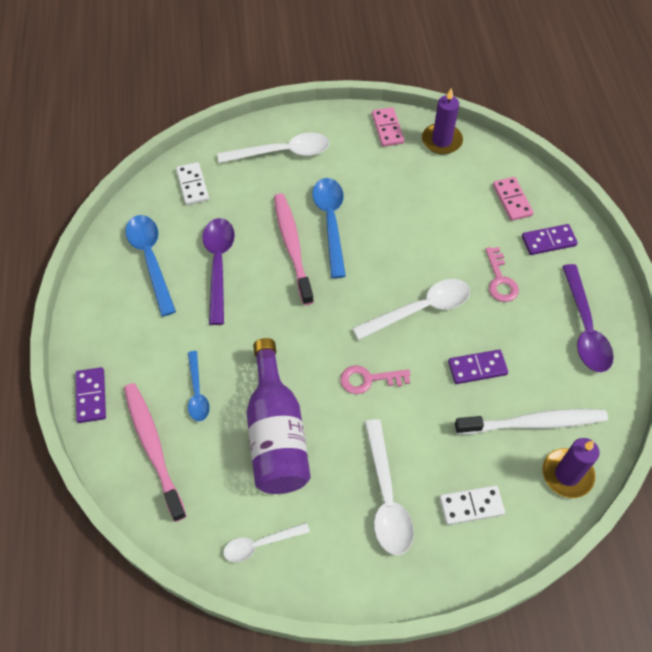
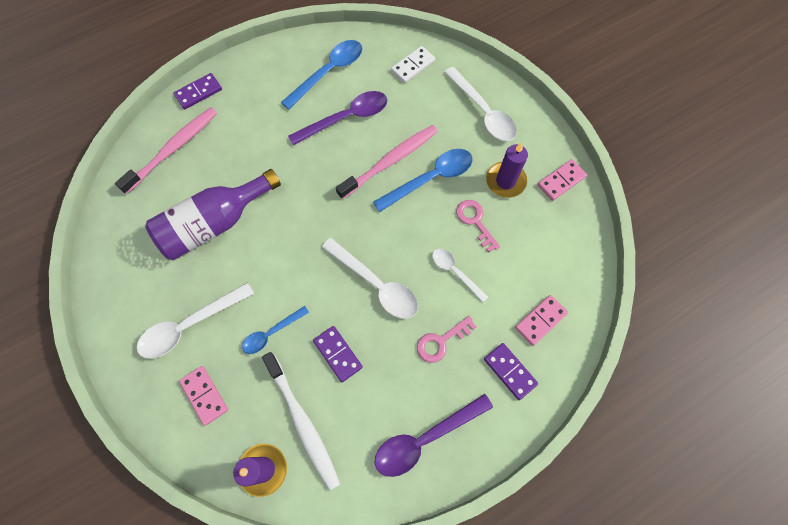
camera: 65 degrees right, 10 degrees up
(197, 392) = (228, 156): blue spoon -> blue spoon (271, 333)
(260, 544) = (122, 251): white spoon -> white spoon (455, 272)
(369, 379) = (289, 270): pink key -> pink key (475, 221)
(441, 141) = (575, 232): purple candle -> purple candle (505, 181)
(471, 506) = (204, 395): white domino -> pink domino

